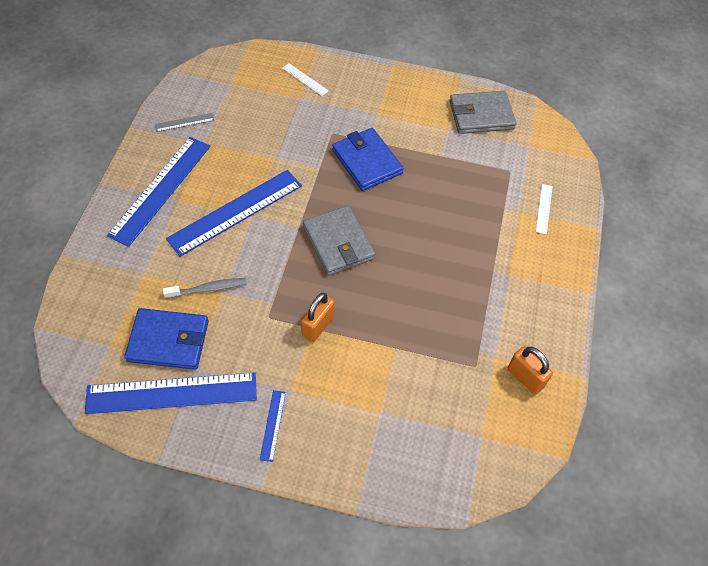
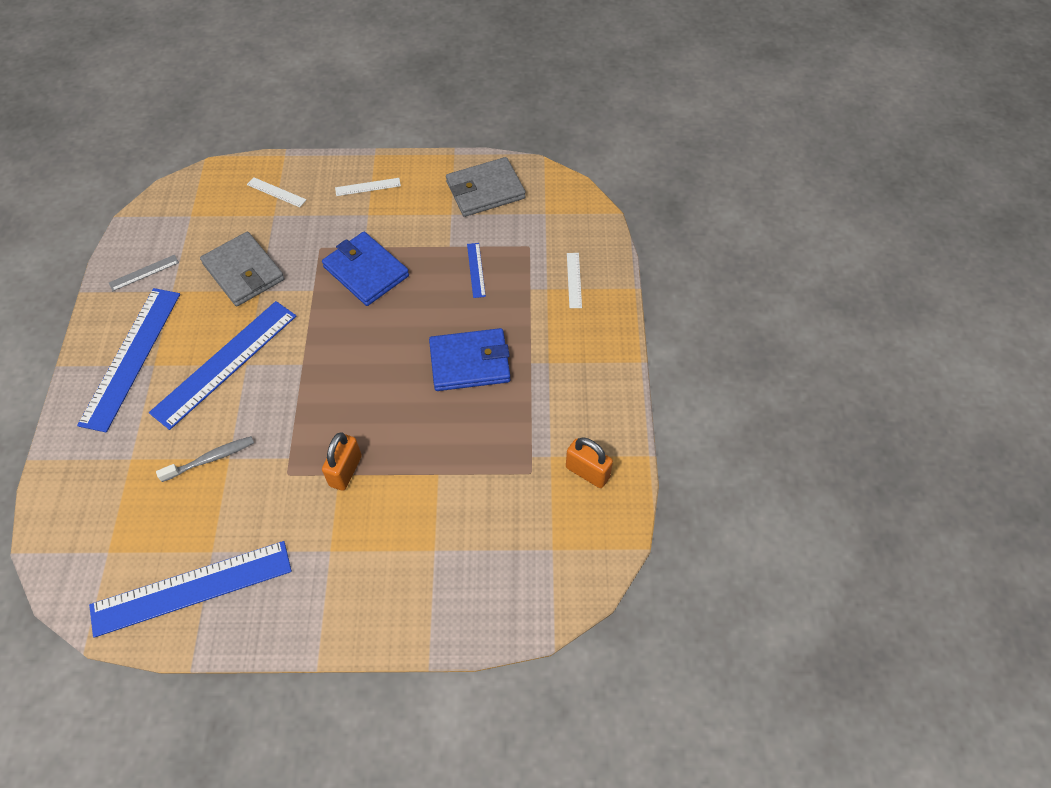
camera: 10 degrees left, 0 degrees up
(168, 341) = (175, 530): blue wallet -> blue wallet (469, 362)
(273, 425) = (316, 595): blue ruler -> blue ruler (476, 270)
(338, 242) = (351, 371): grey wallet -> grey wallet (243, 272)
(382, 91) = (368, 187): none -> white ruler

